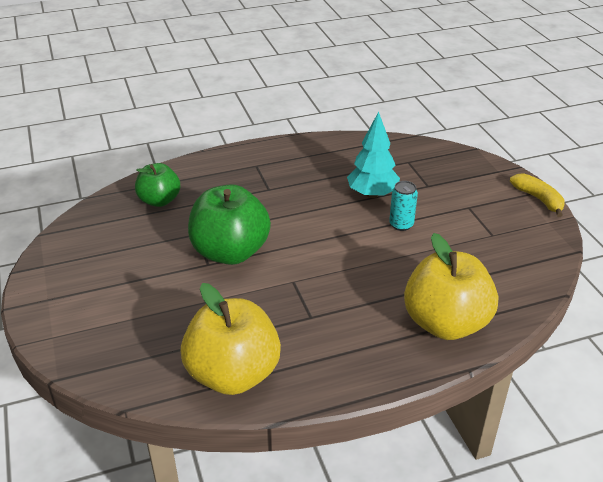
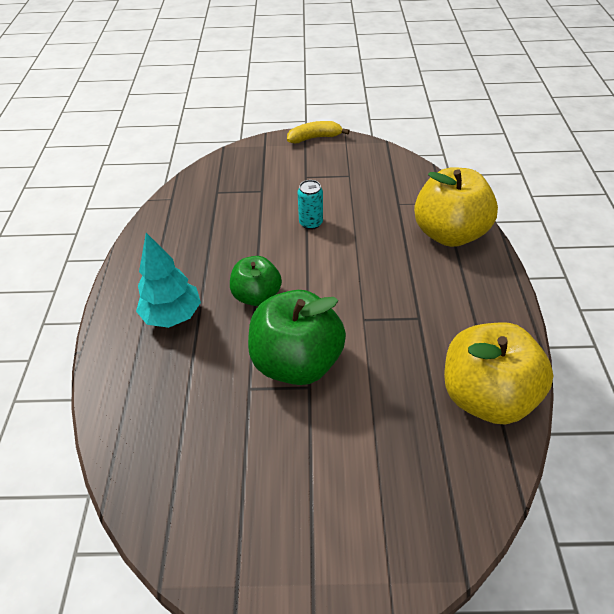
camera: 70 degrees left, 10 degrees up
(159, 200) = (162, 417): green apple -> green apple (257, 296)
(372, 194) = (254, 229): turquoise tree -> turquoise tree (172, 316)

